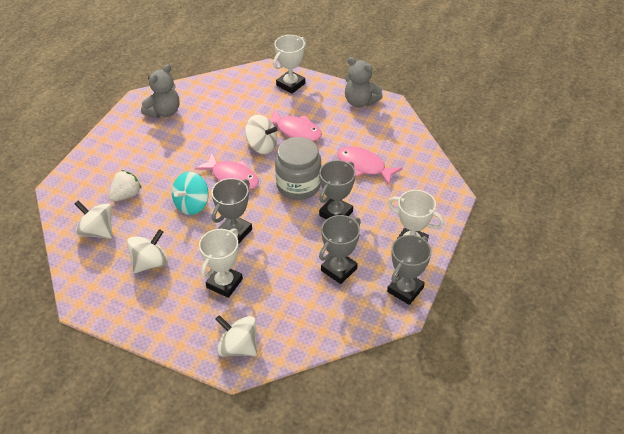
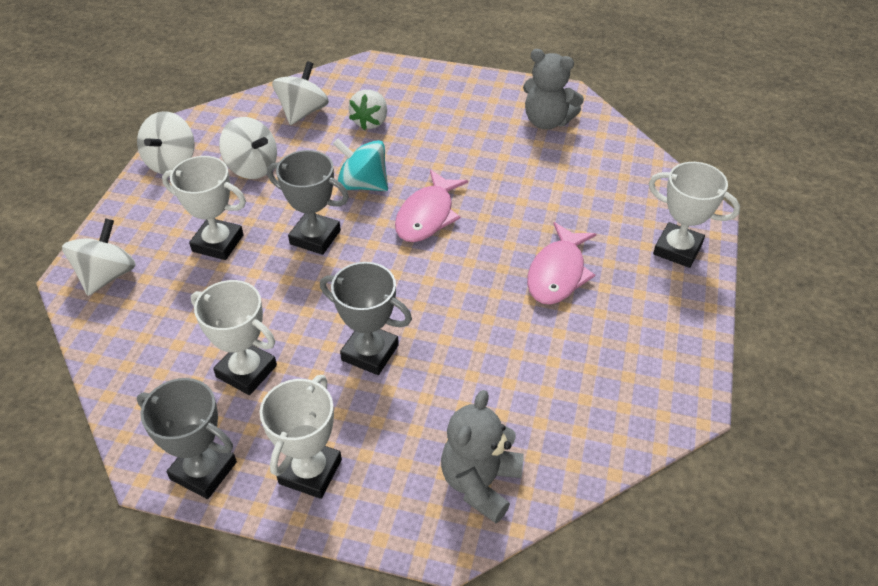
camera: 80 degrees right, 0 degrees up
(126, 195) = (370, 122): white strawberry -> white strawberry turned 75 degrees clockwise
(261, 146) = (506, 237): white spinning top -> white spinning top (171, 162)
(298, 185) = (426, 295): grey jar -> none
(339, 269) = (246, 371): grey trophy -> white trophy
(360, 102) = (674, 355): grey teddy bear -> grey teddy bear (480, 483)
(364, 166) = (495, 380): pink fish -> none

